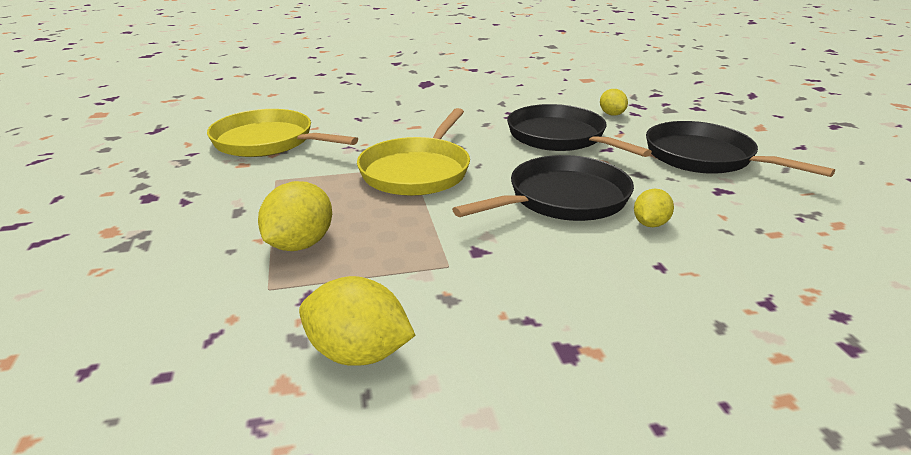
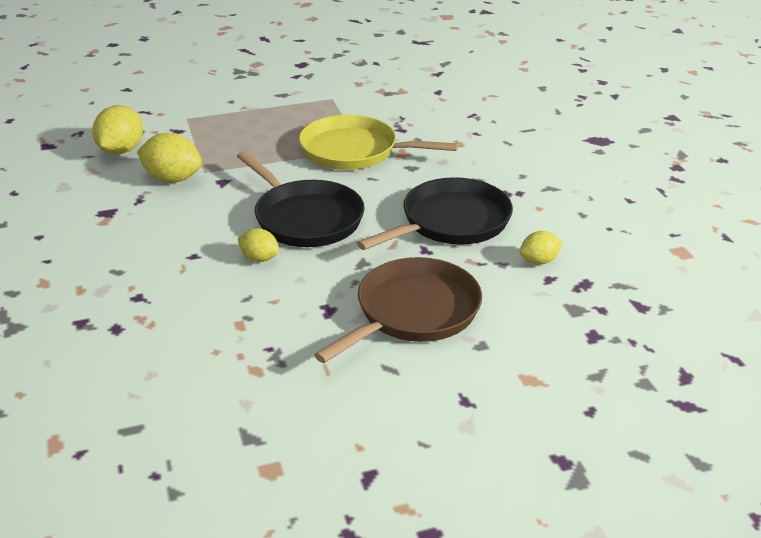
camera: 85 degrees right, 5 degrees up
(268, 142) = (404, 85): yellow pan -> none
(300, 244) = (236, 120): yellow lemon -> yellow lemon (172, 179)
(704, 157) = (413, 312): black pan -> brown pan

